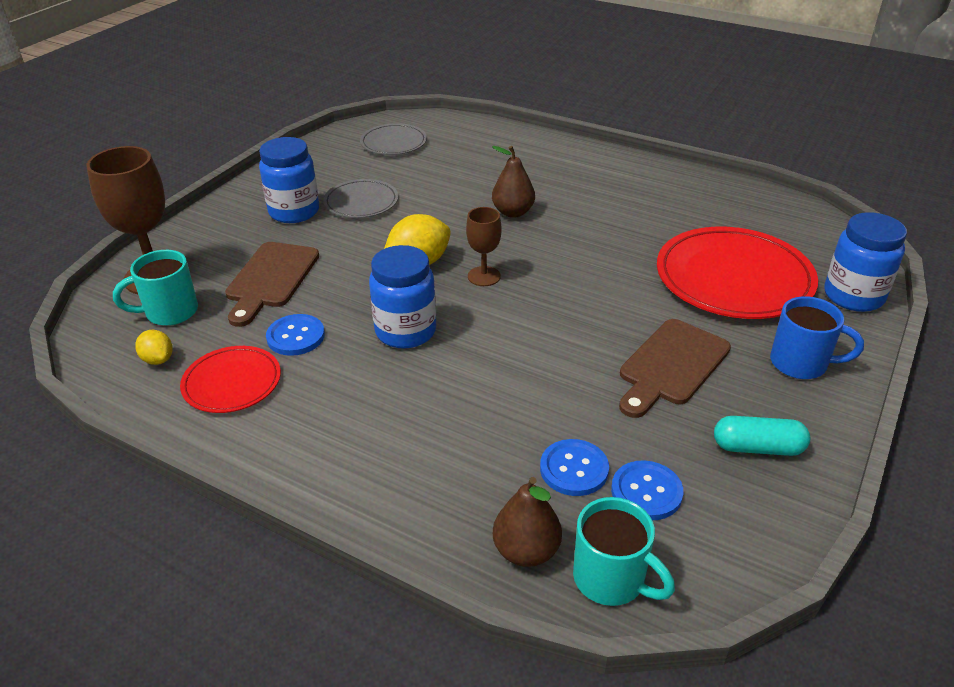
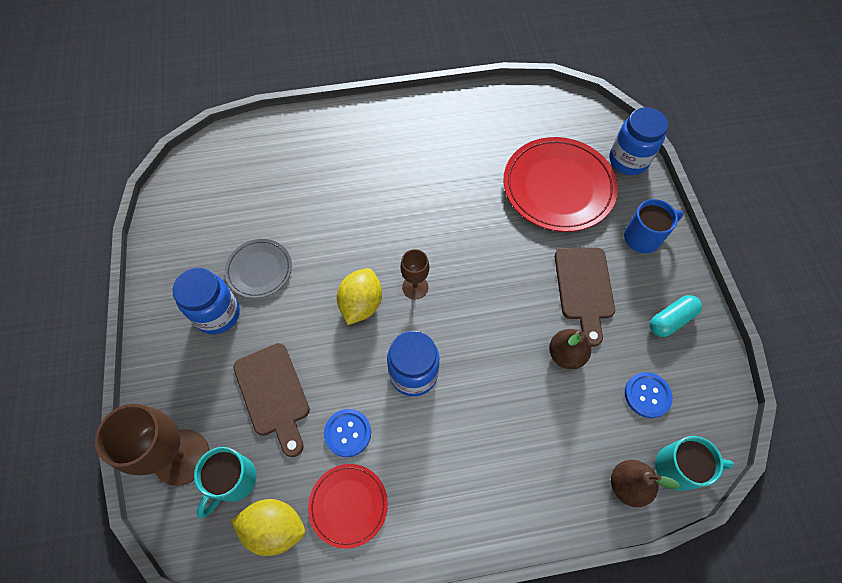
camera: 40 degrees left, 25 degrees up
(158, 359) = (275, 528): yellow lemon -> yellow lemon, size x1.78
(393, 143) = (218, 186): grey plate -> none
(513, 212) = (377, 210): brown pear -> brown pear (566, 354)
(574, 469) = (601, 408): blue button -> none

